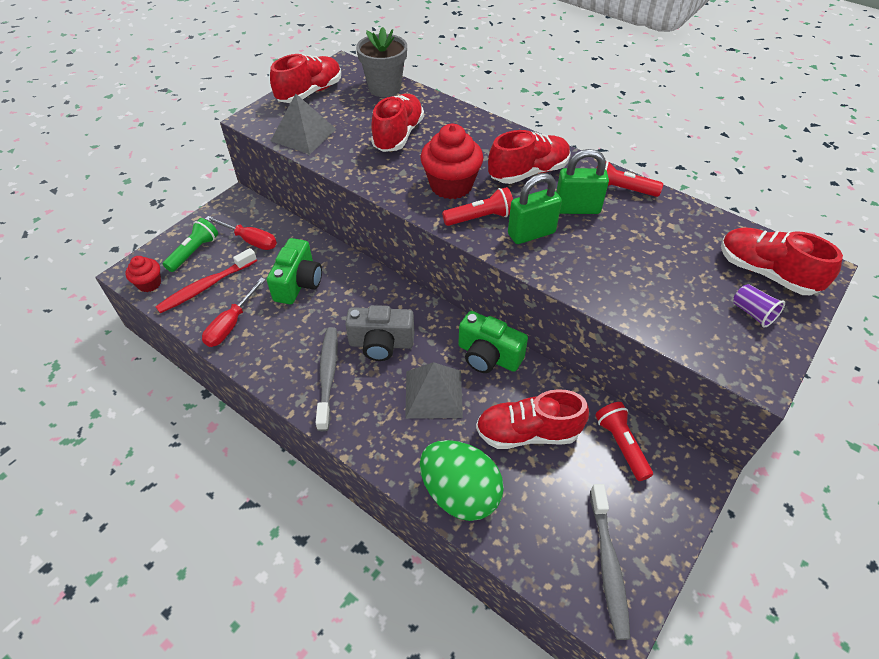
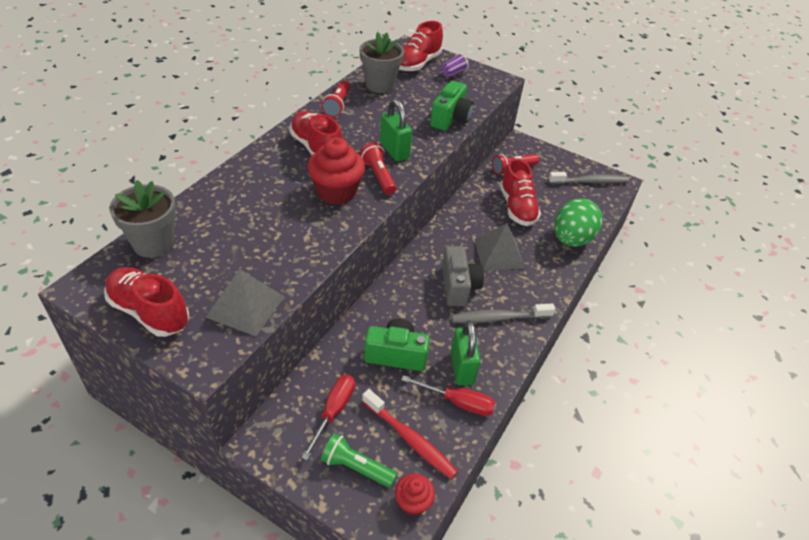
camera: 100 degrees left, 5 degrees down
(398, 135) = (253, 228): red shoe -> none
(488, 356) = (457, 224): green camera -> green camera (450, 118)
(577, 208) = (362, 127): green padlock -> green padlock (462, 368)
(684, 229) = (380, 85): none -> grey flower pot

